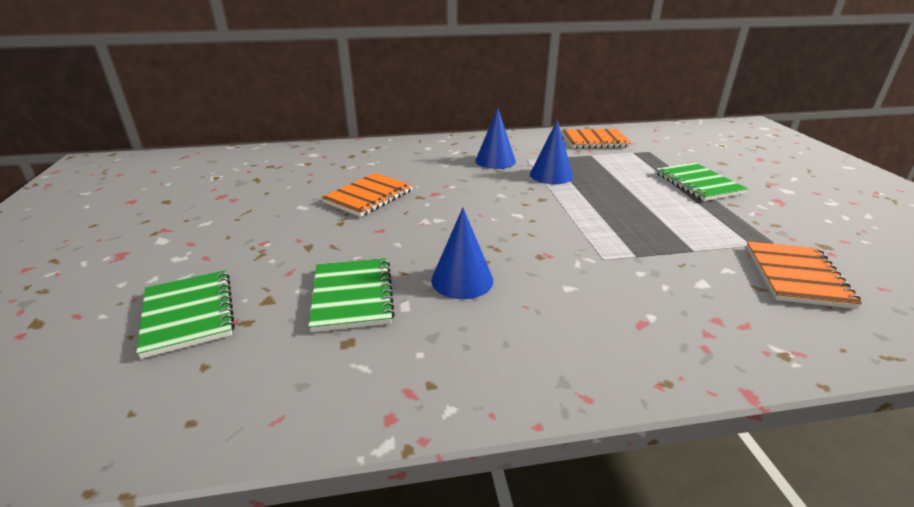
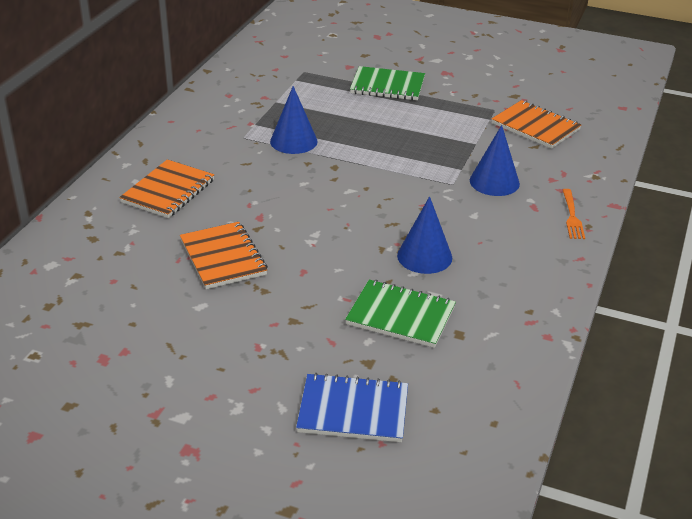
camera: 60 degrees left, 5 degrees up
(188, 314) = (353, 410): green notebook -> blue notebook
(495, 161) = (225, 155): blue cone -> blue cone (494, 182)
(594, 141) = (246, 83): orange notebook -> orange notebook (168, 191)
(666, 361) = (572, 216): none -> orange fork

